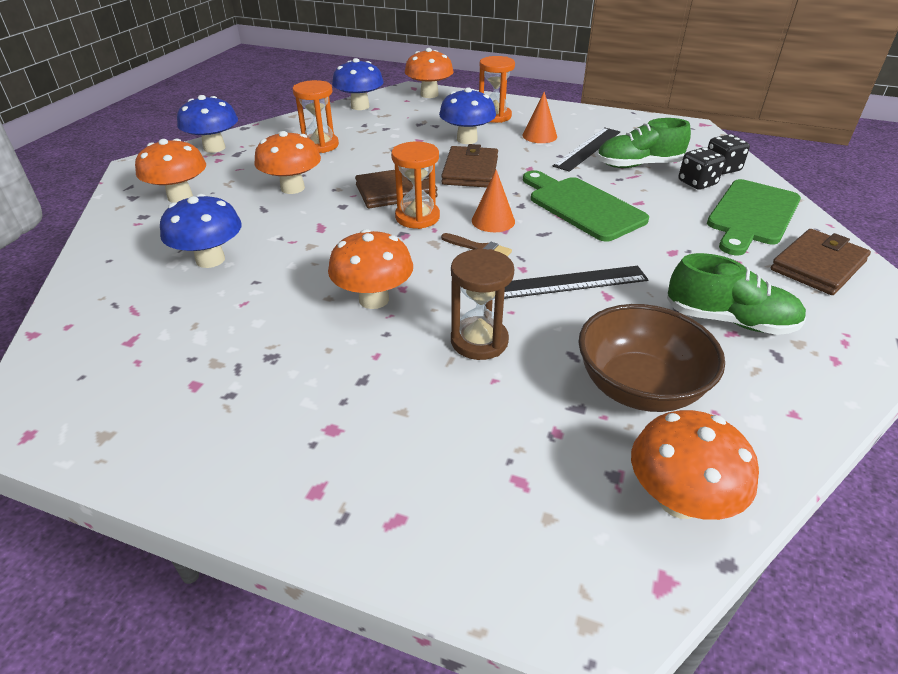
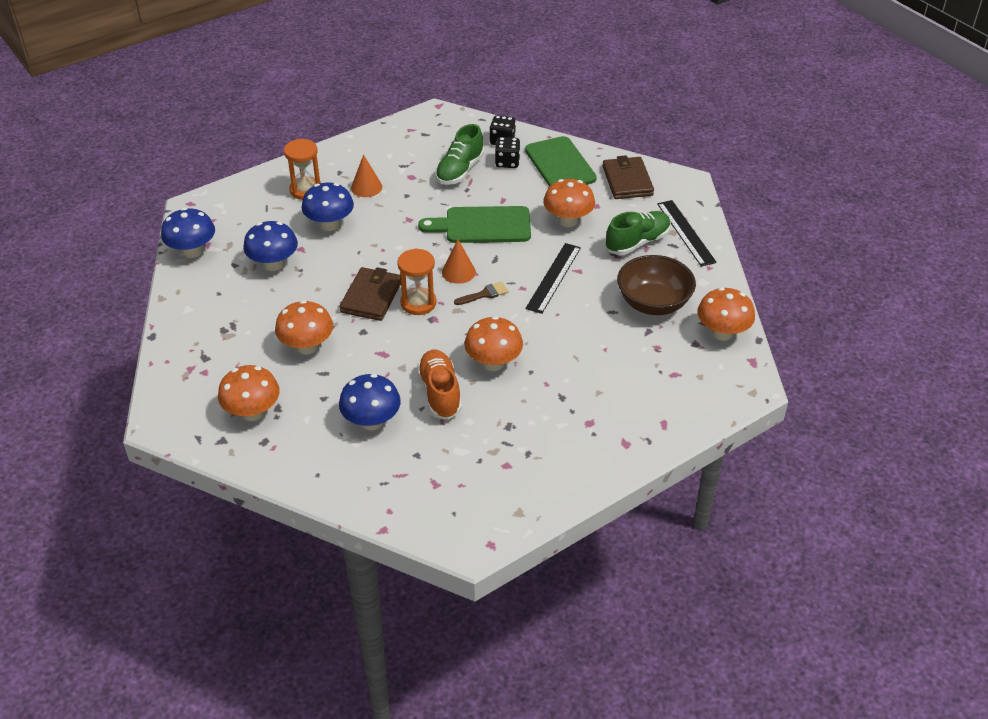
camera: 55 degrees left, 5 degrees up
(214, 148) = (176, 367): blue mushroom -> blue mushroom (273, 264)
(289, 283) = (440, 393): none -> orange shoe
(320, 145) = (246, 305): orange hourglass -> none
(429, 95) = (218, 202): orange mushroom -> orange mushroom (568, 221)
(470, 171) = (381, 248): brown wallet -> none
(479, 341) = (571, 339): brown hourglass -> none
(587, 148) = (412, 177): black ruler -> black ruler (685, 232)

